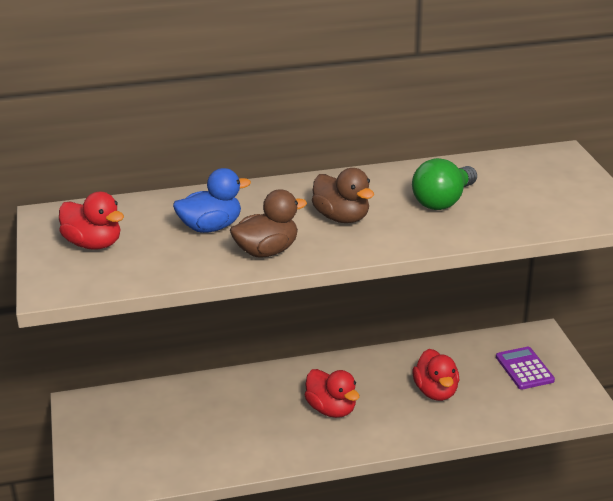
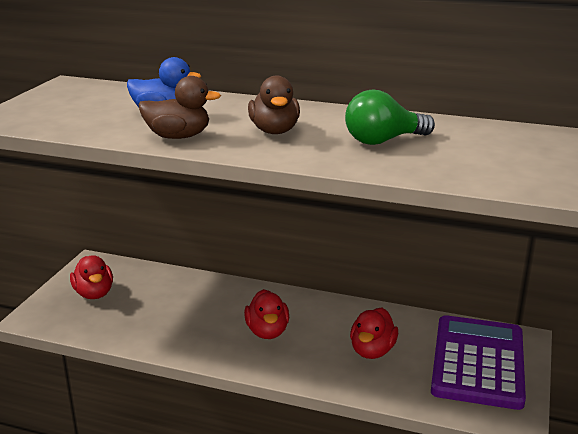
camera: 30 degrees right, 5 degrees down
(93, 244) = (66, 104): red duck -> red duck (94, 294)
(524, 369) = (478, 362): purple calculator -> purple calculator, size x2.06

